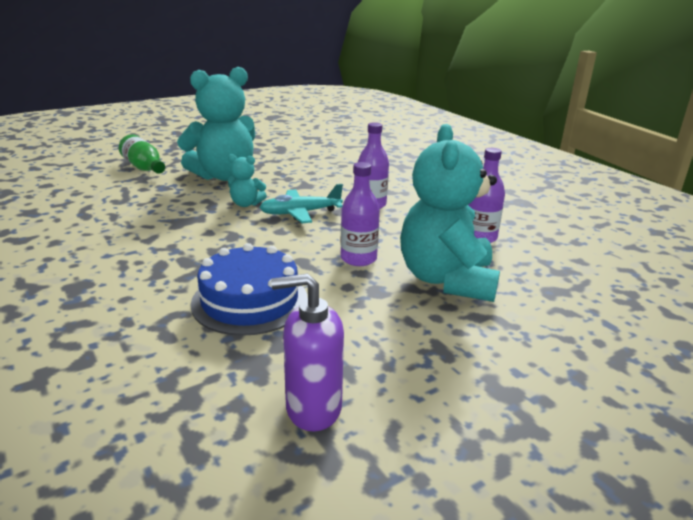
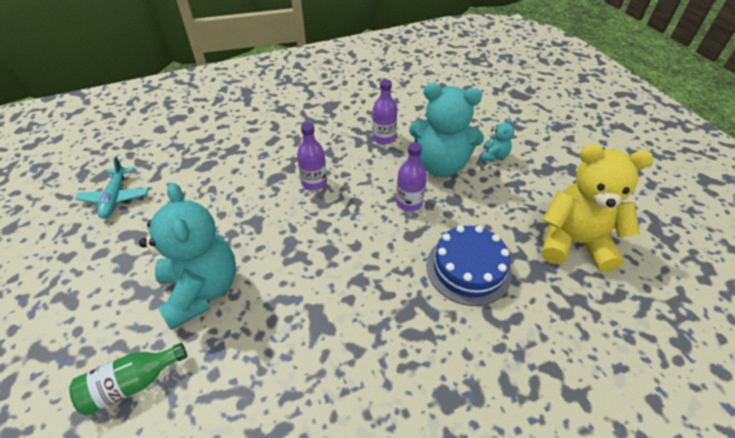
camera: 80 degrees left, 20 degrees up
(246, 204) = (289, 269): turquoise teddy bear -> turquoise teddy bear (494, 156)
(300, 213) = (321, 230): turquoise plane -> turquoise plane (115, 198)
(313, 408) = (574, 242): purple soap dispenser -> yellow teddy bear

